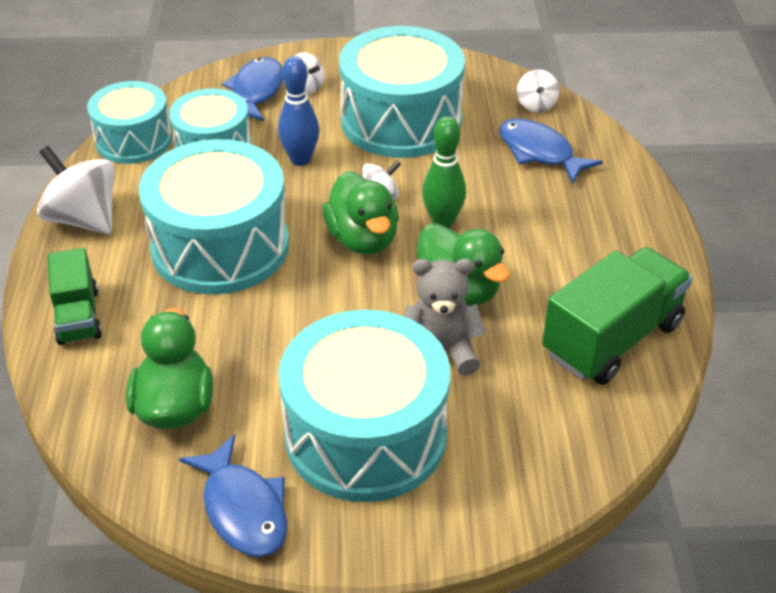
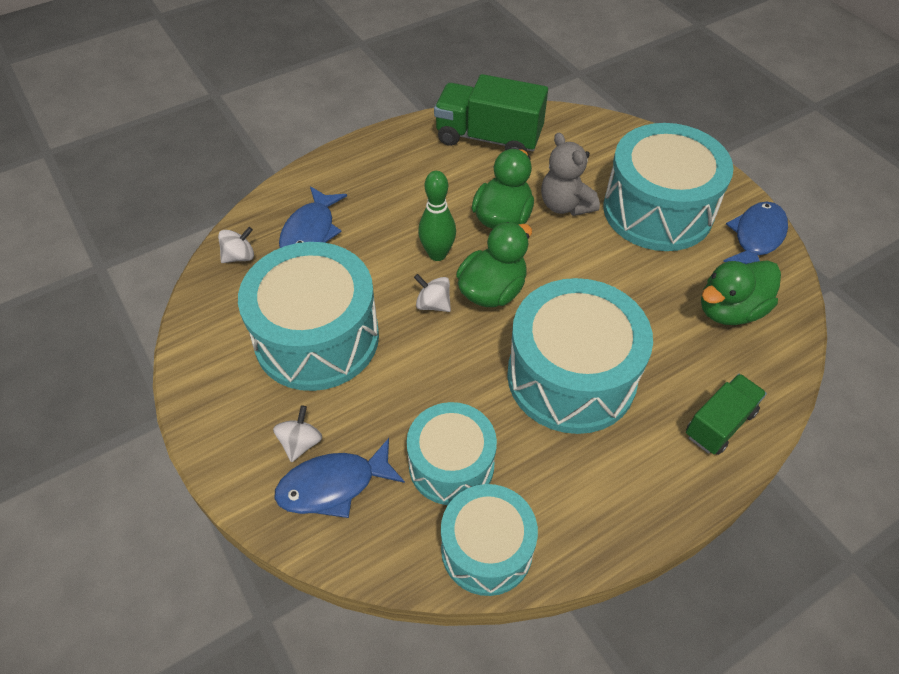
camera: 120 degrees left, 10 degrees up
(84, 219) = (623, 506): white spinning top -> none
(300, 159) = (422, 383): blue bowling pin -> none

